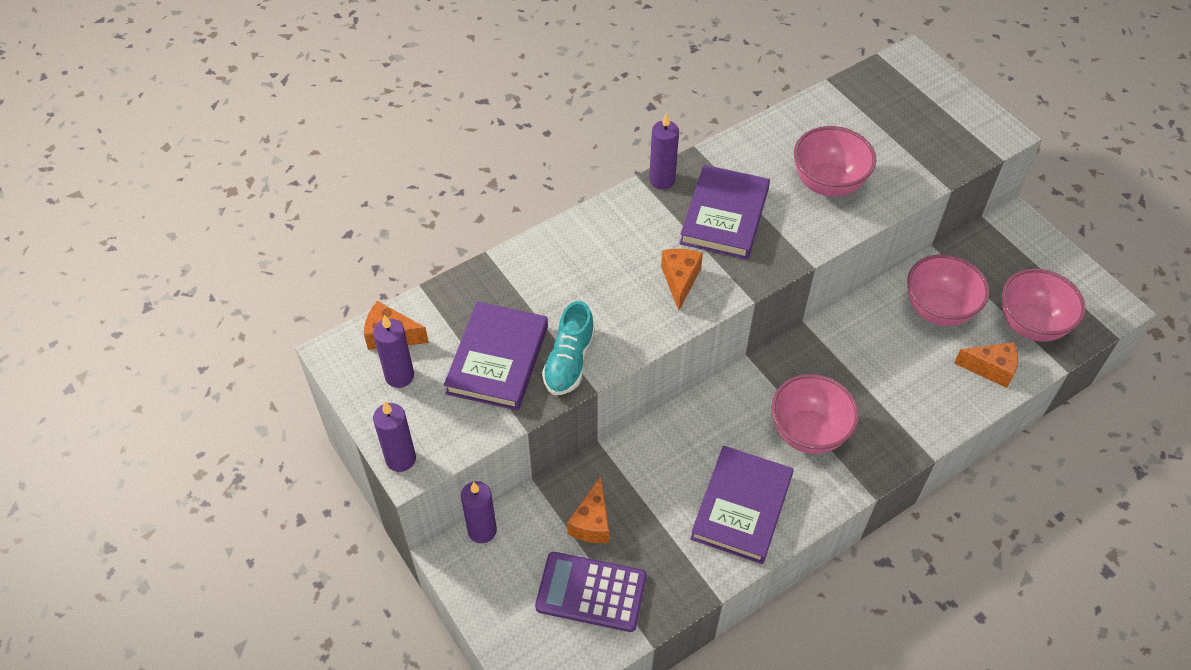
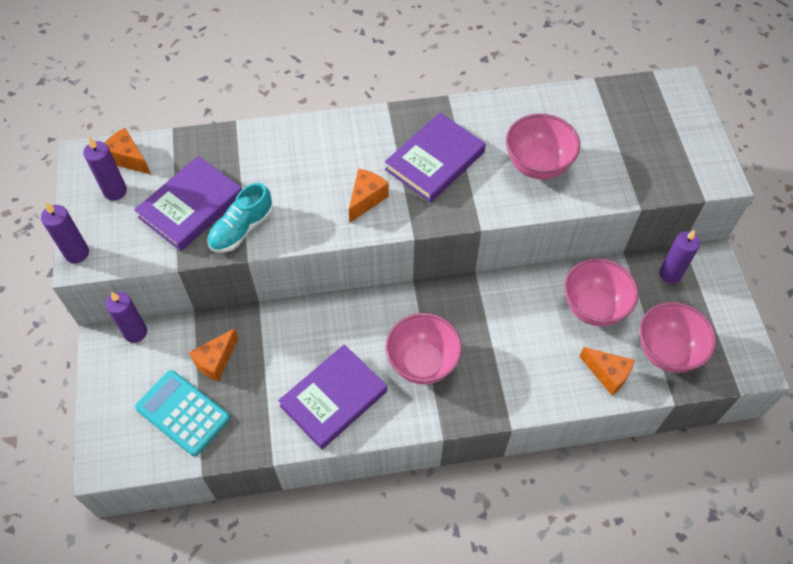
camera: 25 degrees right, 5 degrees up
(591, 592) = (183, 413): purple calculator -> turquoise calculator
(662, 180) = (404, 114): purple candle -> purple candle (670, 274)

